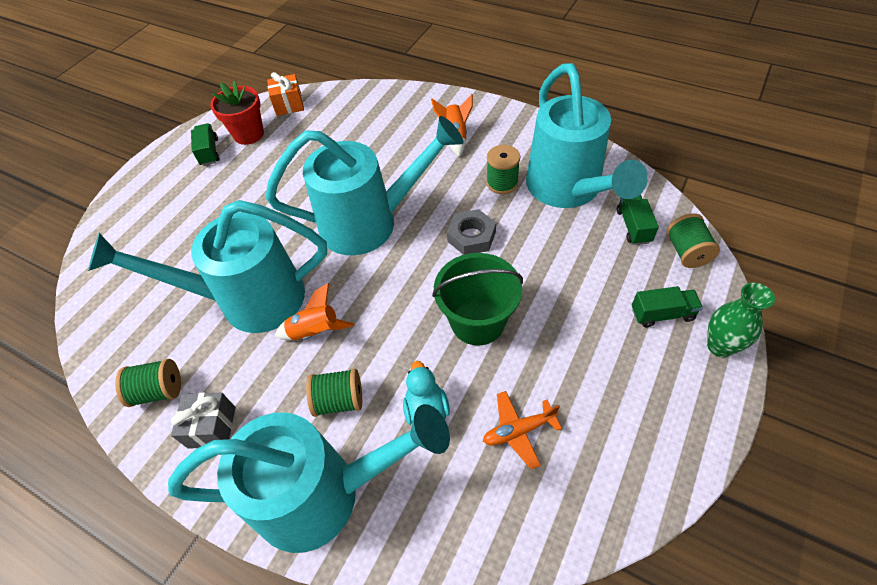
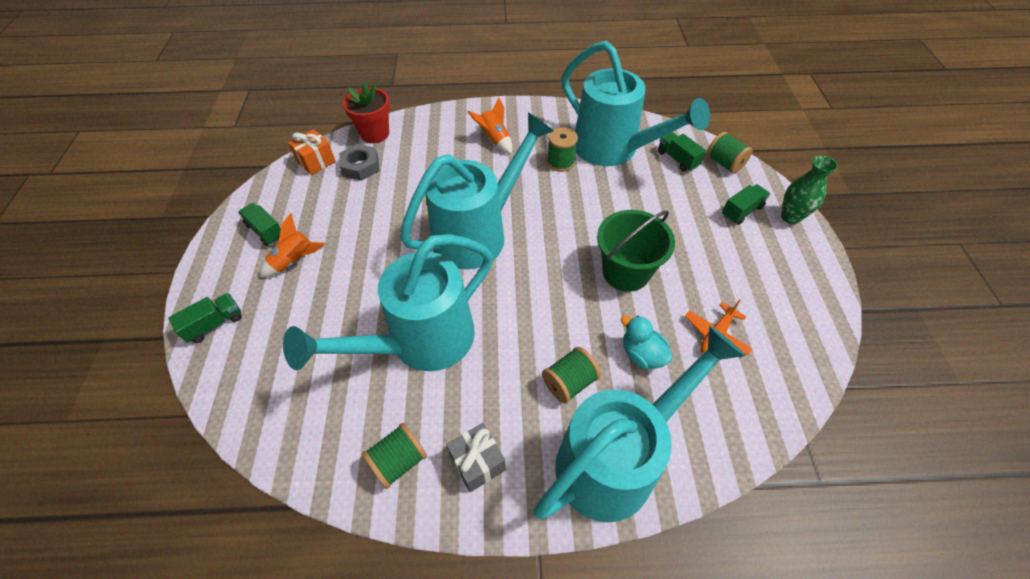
camera: 35 degrees left, 0 degrees up
(122, 214) = (214, 324): none -> green truck
(249, 134) = (296, 201): red flower pot -> red flower pot (375, 134)
(315, 331) = (504, 339): orange rocket -> orange rocket (294, 261)
(471, 237) = (570, 211): grey nut -> grey nut (361, 166)

